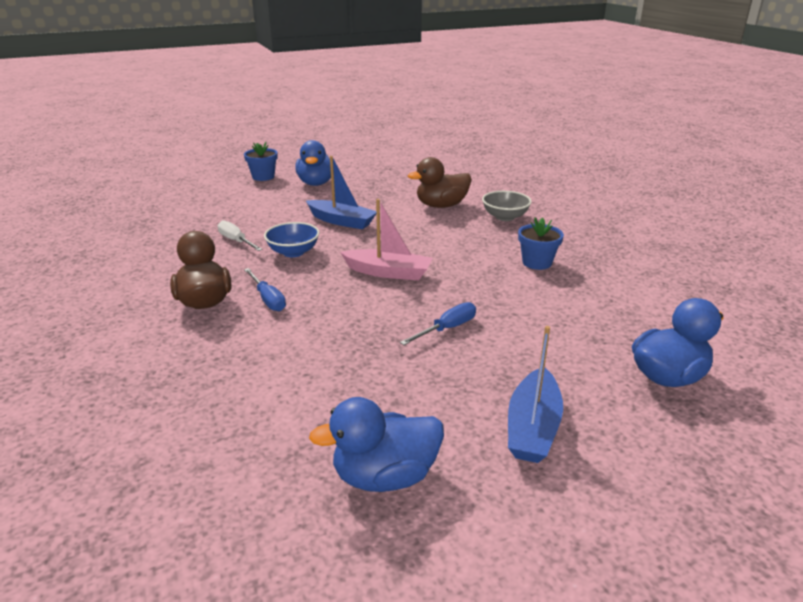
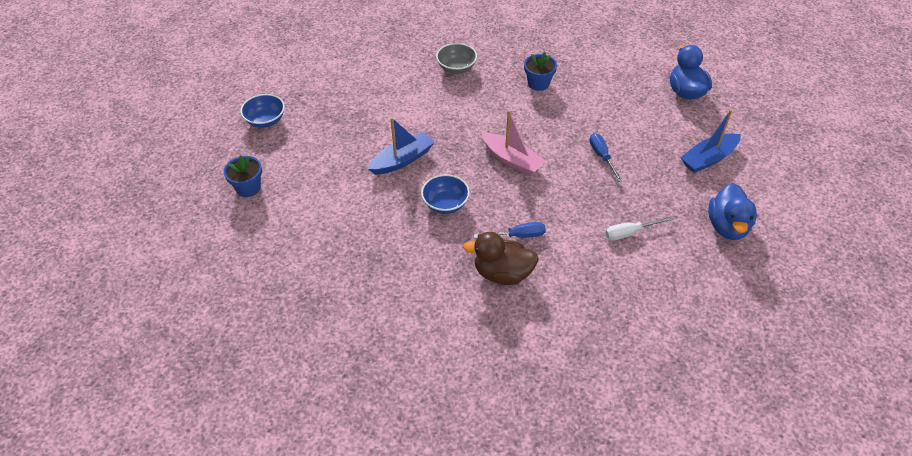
camera: 65 degrees left, 20 degrees up
(236, 241) = (399, 236): white screwdriver -> white screwdriver (630, 233)
(316, 183) = (298, 153): blue duck -> none
(346, 165) = (265, 121): none -> blue bowl
(388, 272) = (512, 160): pink boat -> pink boat turned 90 degrees clockwise
(441, 206) = (411, 93): brown duck -> none
(532, 427) = (708, 159): blue boat -> blue boat turned 105 degrees clockwise

